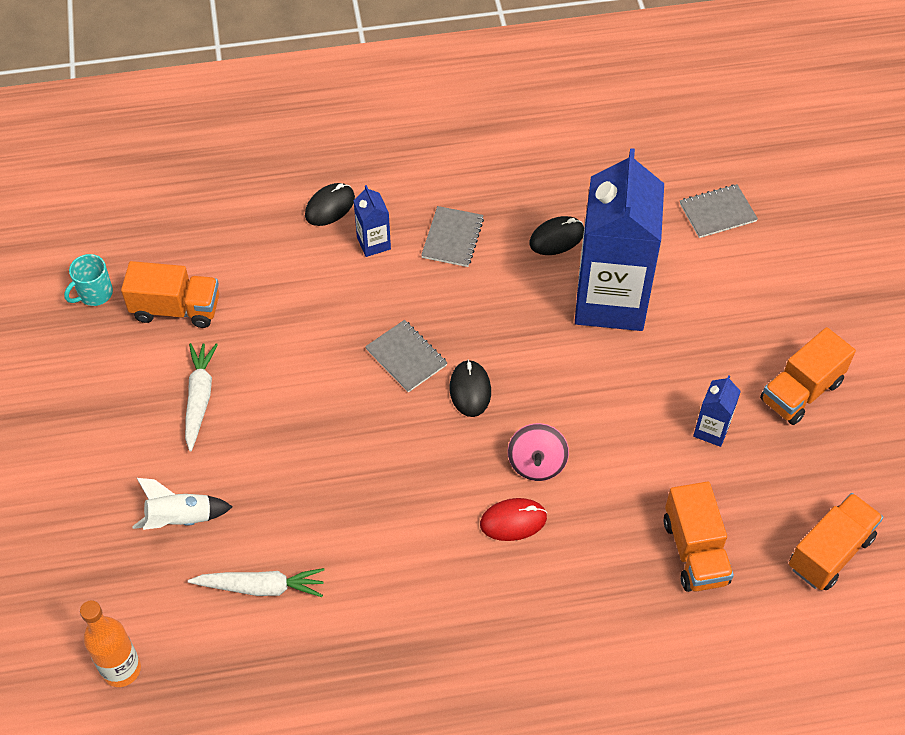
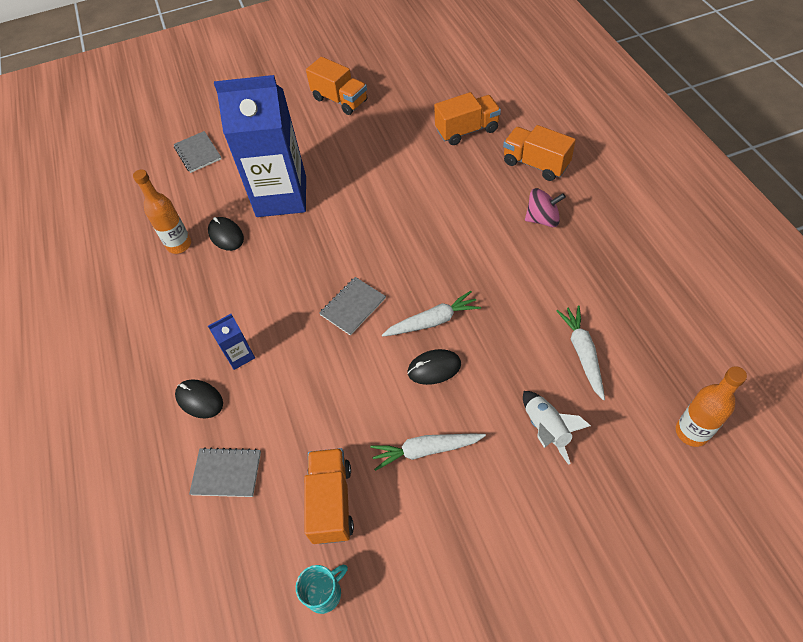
camera: 95 degrees left, 0 degrees up
(94, 294) = (324, 593): turquoise mug -> turquoise mug turned 75 degrees counterclockwise
(359, 437) = (433, 321): none -> white carrot
(452, 238) = (230, 301): grey notebook -> grey notebook (226, 473)
(470, 390) = (374, 261): black mouse -> black mouse (434, 368)
(513, 521) = (475, 217): red mouse -> none
(537, 463) = (426, 213): pink spinning top -> pink spinning top (542, 219)
(554, 191) = (179, 245): none -> orange bottle
(711, 430) = (378, 134): blue carton -> none
(830, 552) = (448, 78): orange truck -> orange truck (535, 164)

